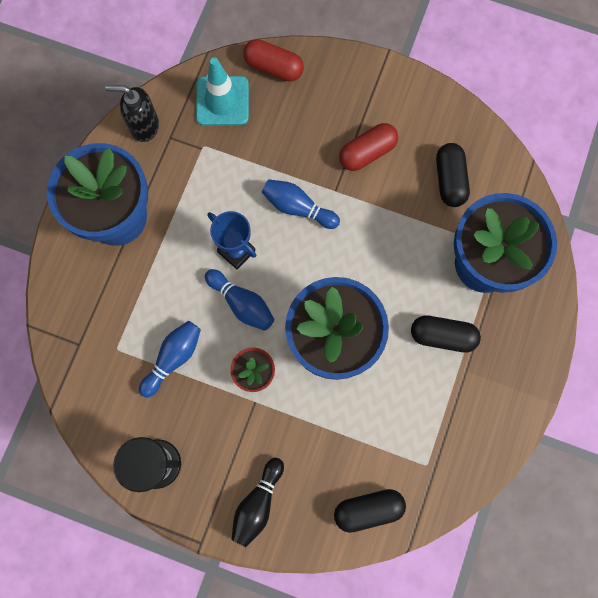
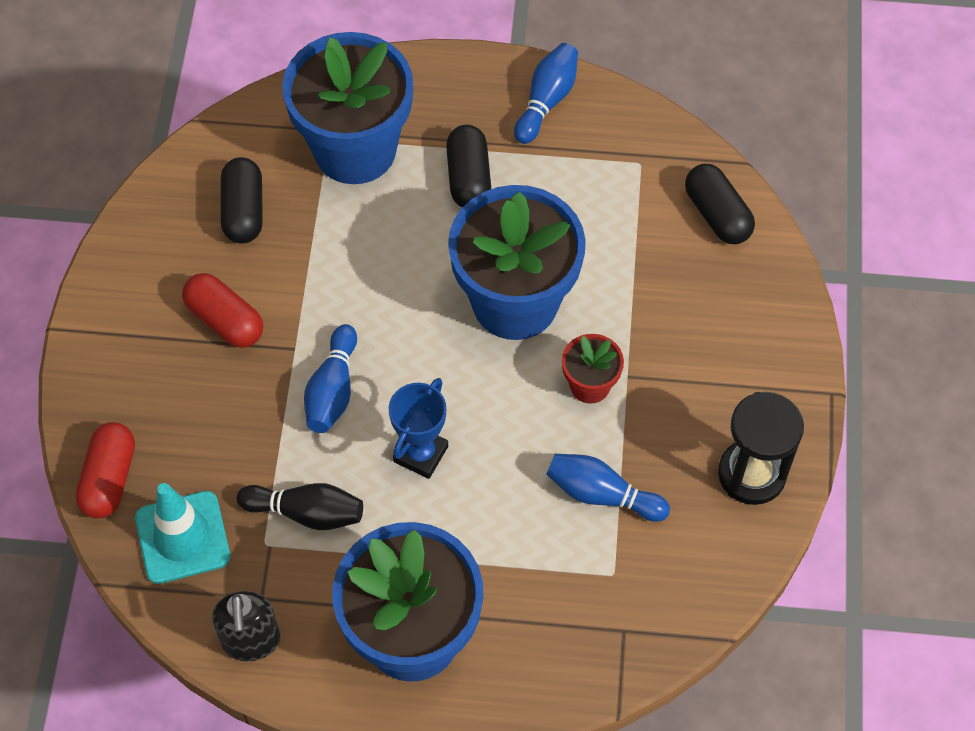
camera: 105 degrees left, 15 degrees down
(242, 303) = (496, 427): blue bowling pin -> blue bowling pin (546, 101)
(258, 503) = (757, 339): black bowling pin -> black bowling pin (306, 512)
(449, 180) = (243, 211): black capsule -> black capsule turned 75 degrees counterclockwise

